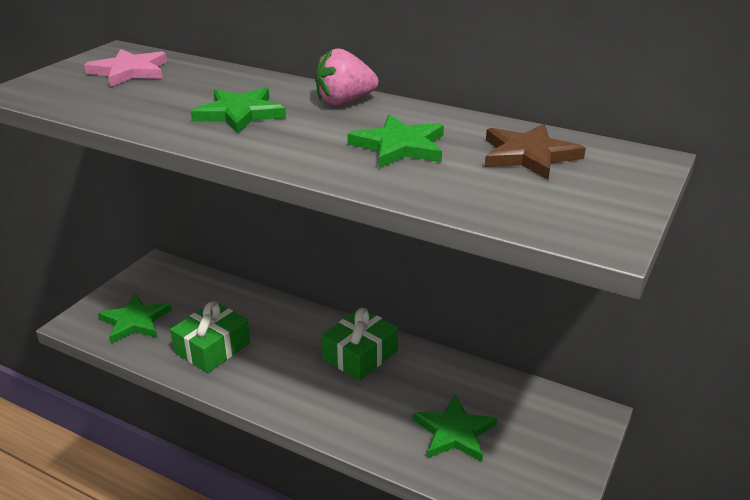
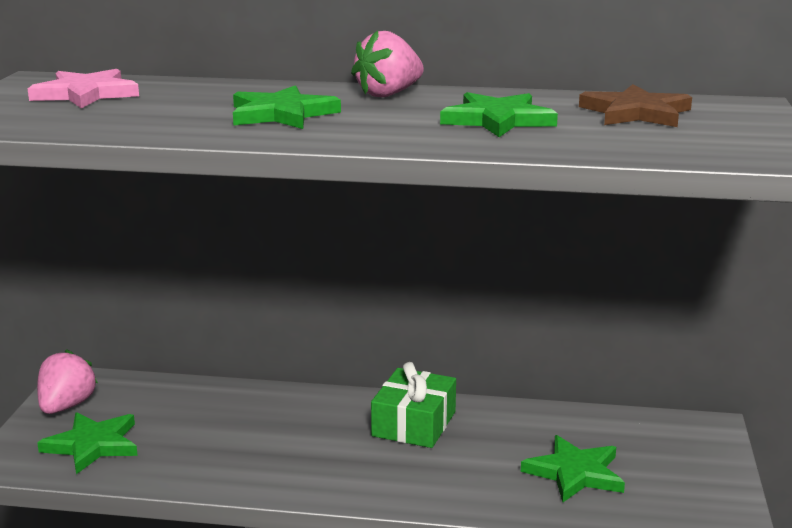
camera: 20 degrees left, 10 degrees down
(138, 285) = (66, 406): none -> pink strawberry
(212, 348) = (222, 452): green gift -> none

